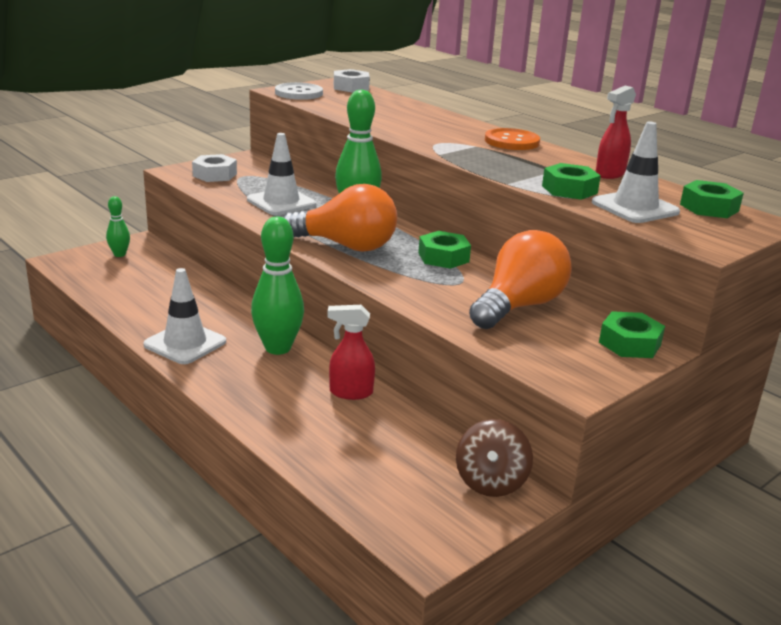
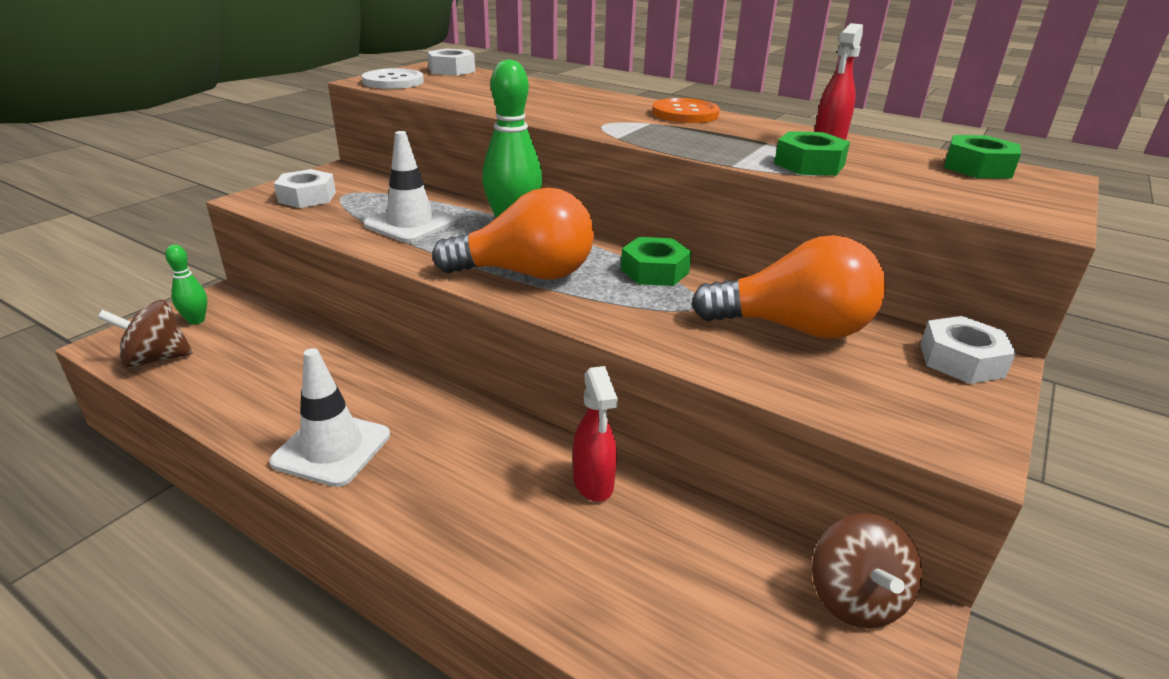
camera: 15 degrees left, 5 degrees up
(87, 274) = (156, 359): none -> brown spinning top
(278, 348) = (465, 429): green bowling pin -> none
(350, 392) = (593, 483): red spray bottle -> red spray bottle turned 90 degrees counterclockwise
(519, 306) = (793, 328): orange light bulb -> orange light bulb turned 75 degrees clockwise
(630, 343) = (961, 360): green nut -> white nut
(635, 207) = (904, 178): white traffic cone -> none

